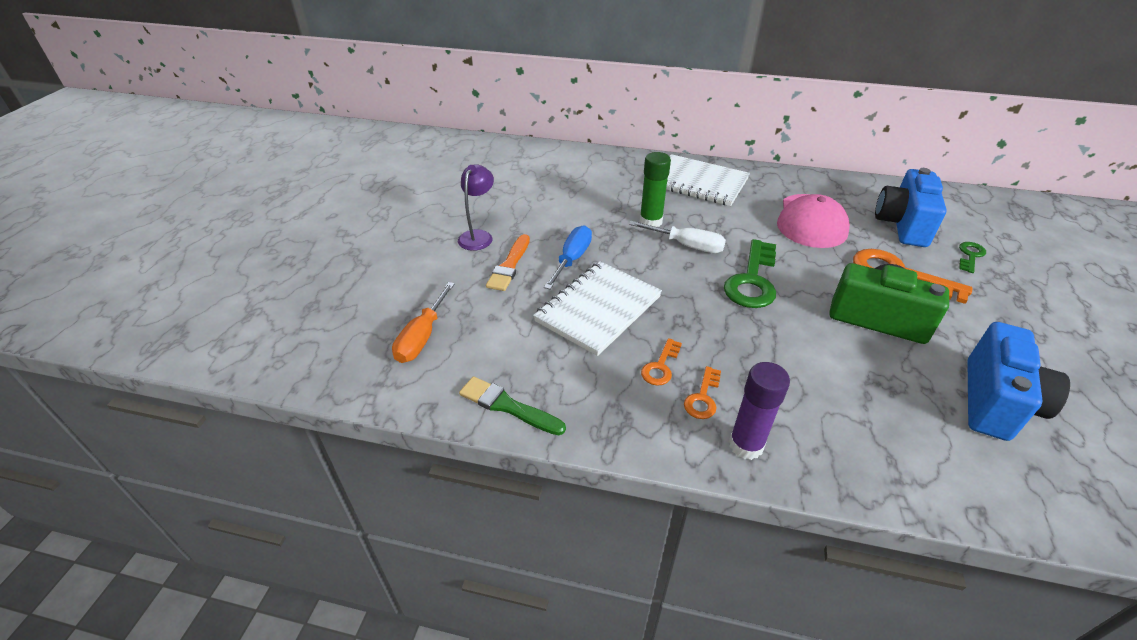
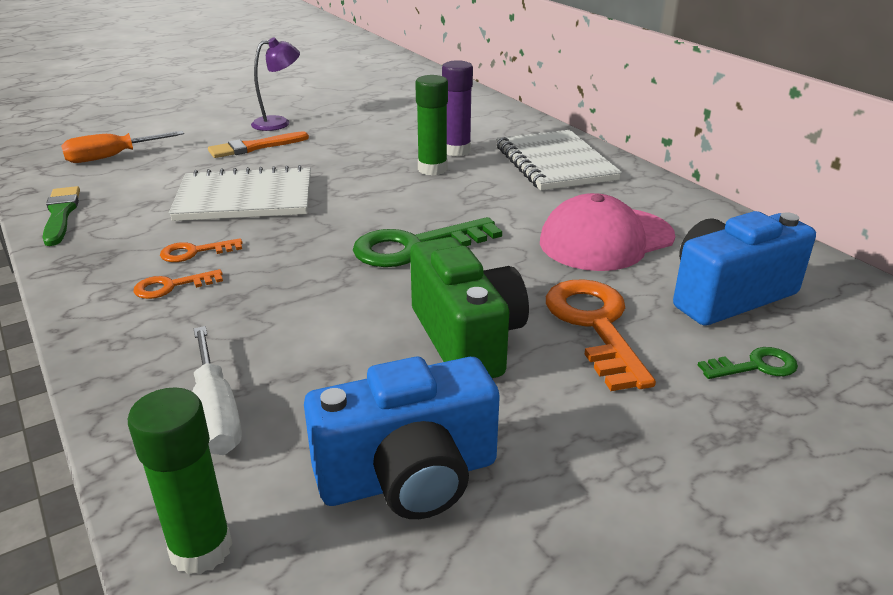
camera: 45 degrees right, 10 degrees down
(572, 259) = (305, 163): blue screwdriver -> none
(687, 245) = (421, 197): white screwdriver -> white screwdriver (216, 413)
(746, 445) = (121, 330): purple glue stick -> purple glue stick (456, 151)
(1018, 504) = (201, 549): none -> green glue stick

